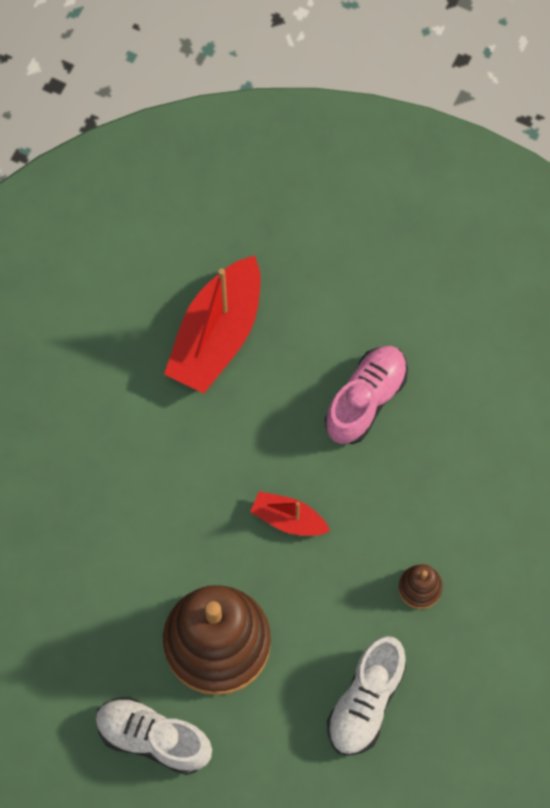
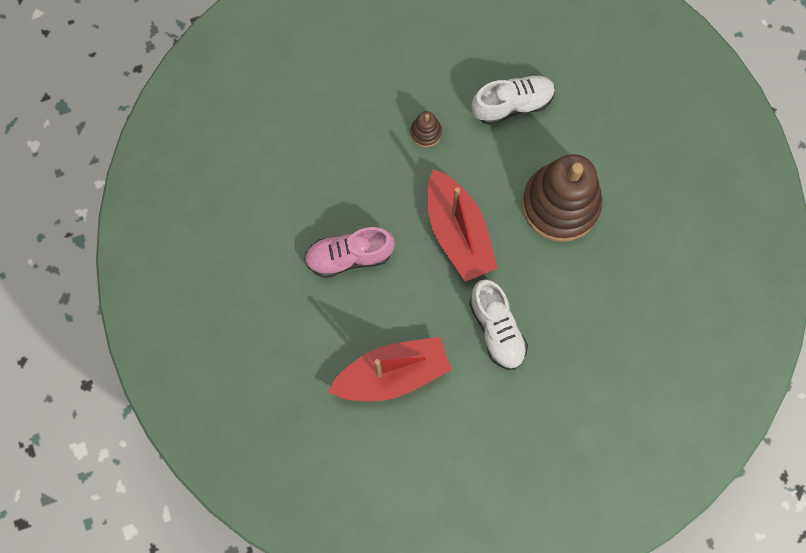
camera: 135 degrees left, 5 degrees up
(153, 738) = (641, 188): white shoe -> white shoe (497, 329)
(288, 519) = (458, 232): red boat -> red boat, size x1.94

